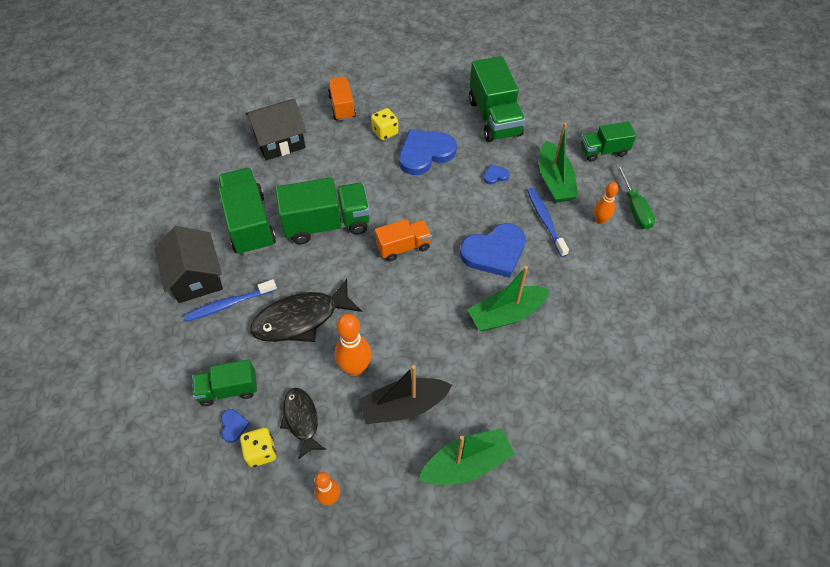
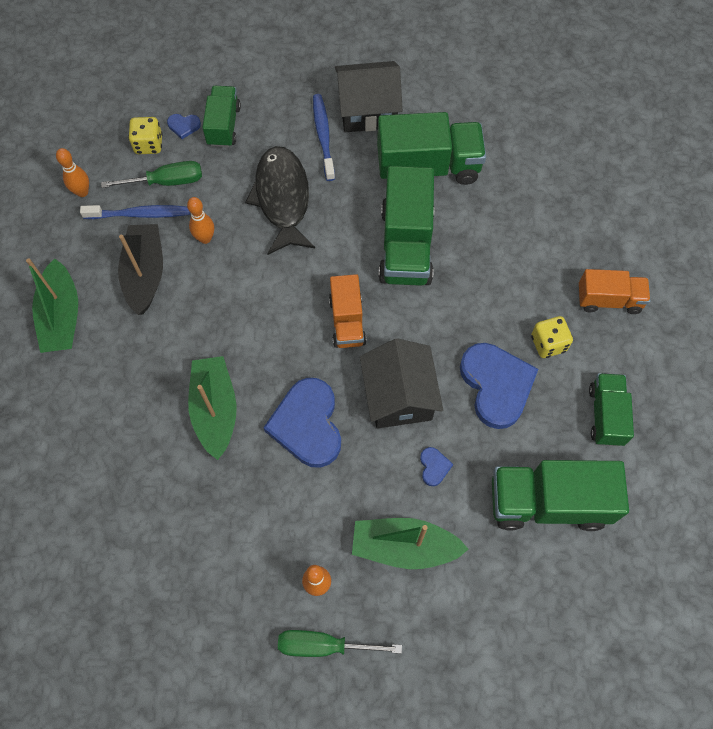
camera: 105 degrees right, 10 degrees up
(279, 141) = (557, 215): black house -> black house (399, 396)
(301, 420) = (167, 181): black fish -> green screwdriver
(355, 368) = (205, 238): orange bowling pin -> orange bowling pin, size x0.63
(545, 221) = (337, 507): blue toothbrush -> blue toothbrush (140, 214)
(603, 151) = (444, 646): green truck -> green truck (605, 415)

